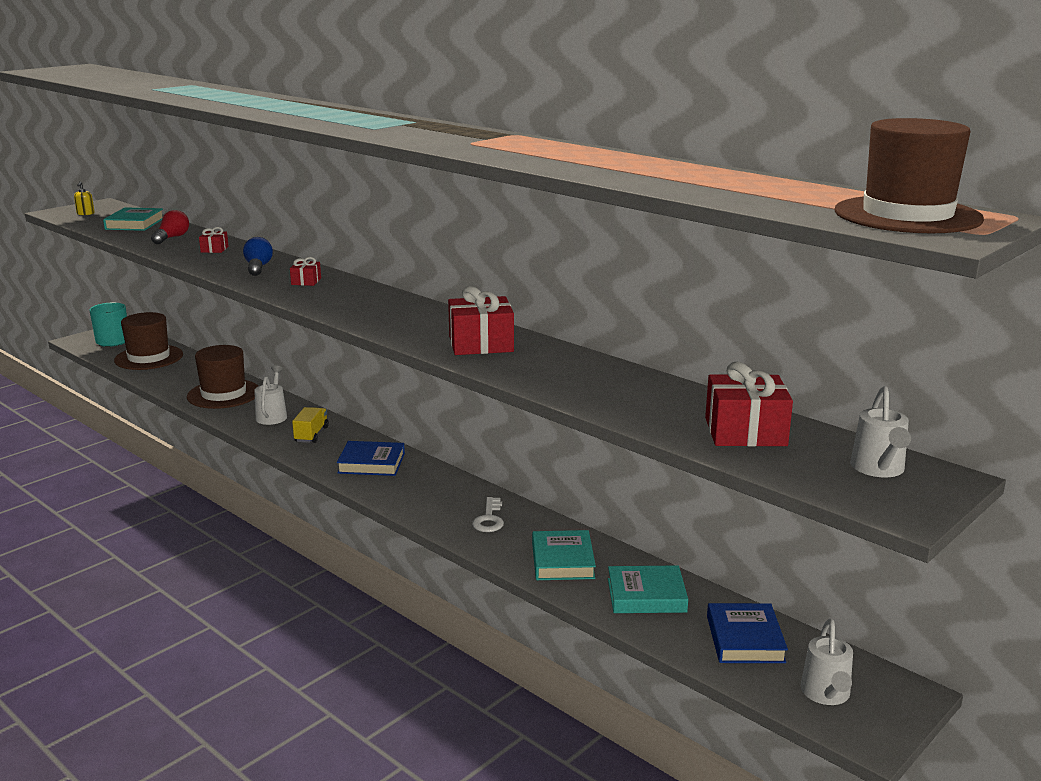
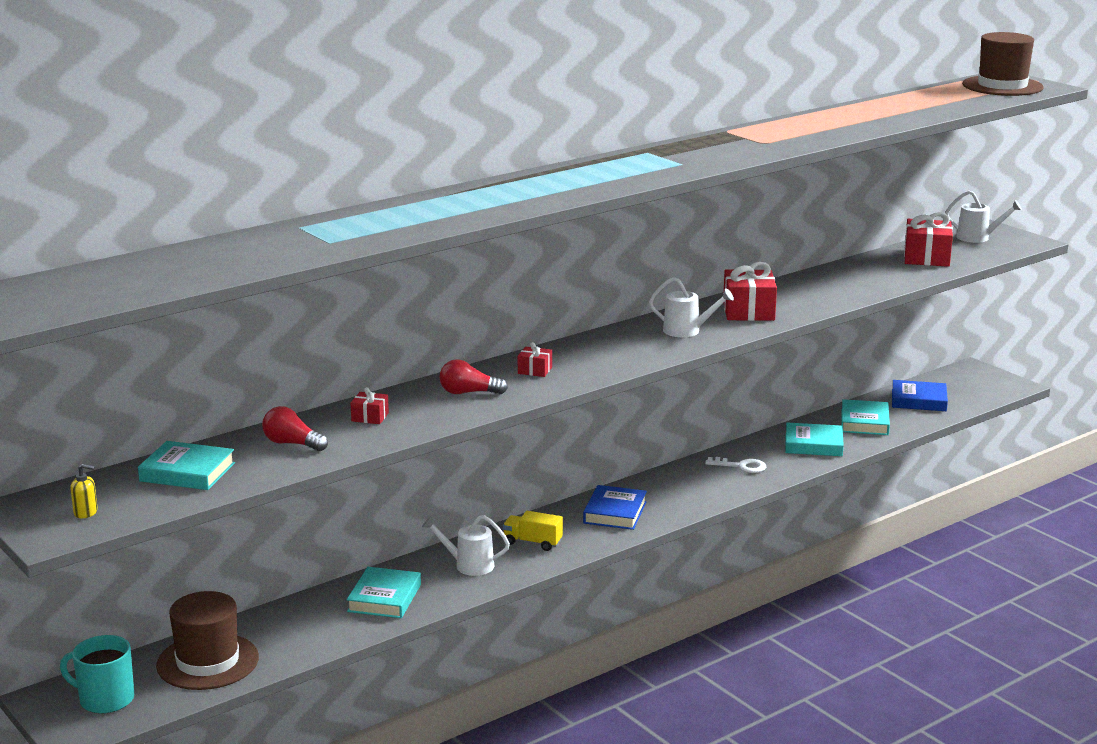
camera: 80 degrees left, 0 degrees up
(224, 394) = (384, 598): brown hat -> turquoise book
(258, 268) = (468, 393): blue light bulb -> red light bulb
(826, 694) = (976, 388): white watering can -> white watering can (687, 331)

